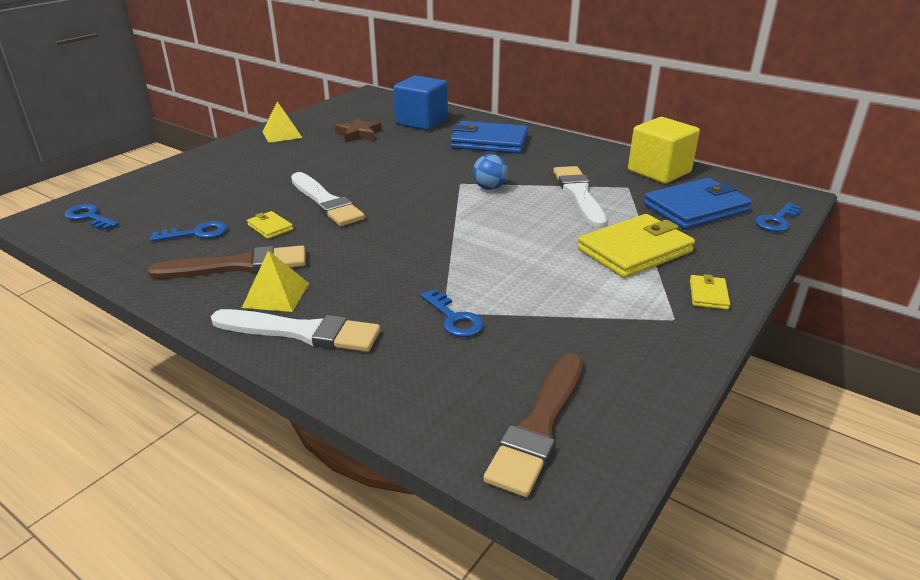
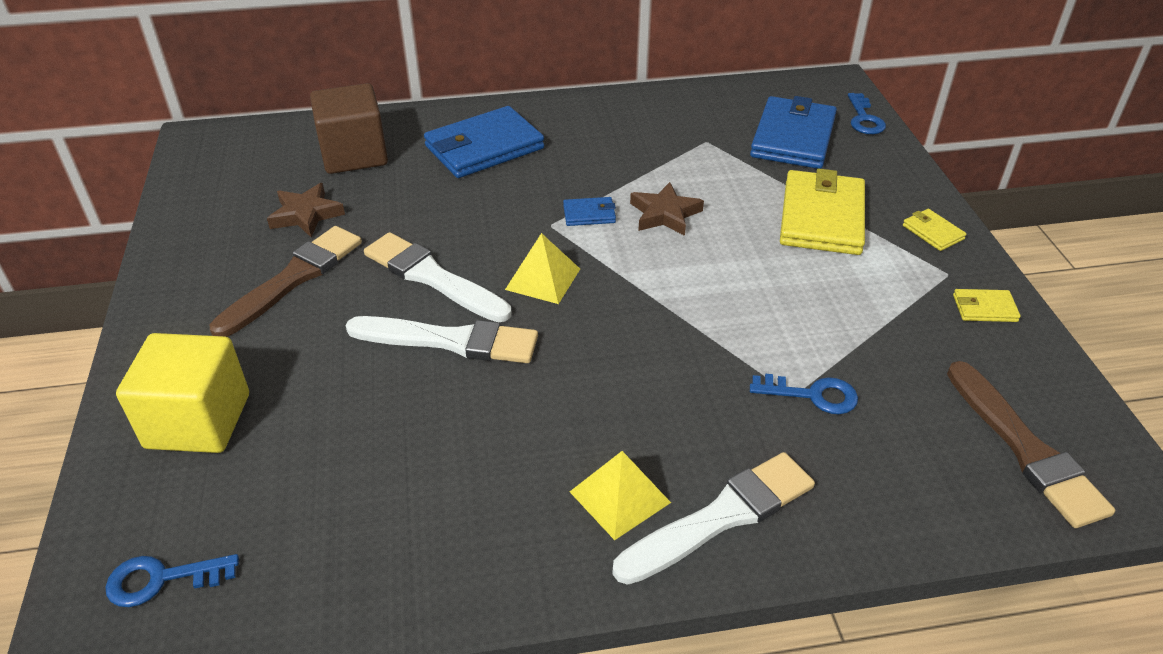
camera: 45 degrees left, 10 degrees up
(196, 233) = (374, 490): blue key -> none
(237, 266) = (511, 495): brown brush -> brown brush (293, 279)
(270, 227) = (450, 418): yellow wallet -> yellow wallet (984, 308)
(282, 134) = (195, 270): yellow pyramid -> yellow pyramid (543, 279)
(421, 122) = (354, 154): blue cube -> brown cube
(489, 188) = (589, 214): blue ball -> blue wallet
(533, 206) = (664, 214): none -> brown star
(579, 195) = (682, 175): white brush -> white brush (433, 277)
(659, 171) = (702, 106): yellow cube -> yellow cube (198, 421)

